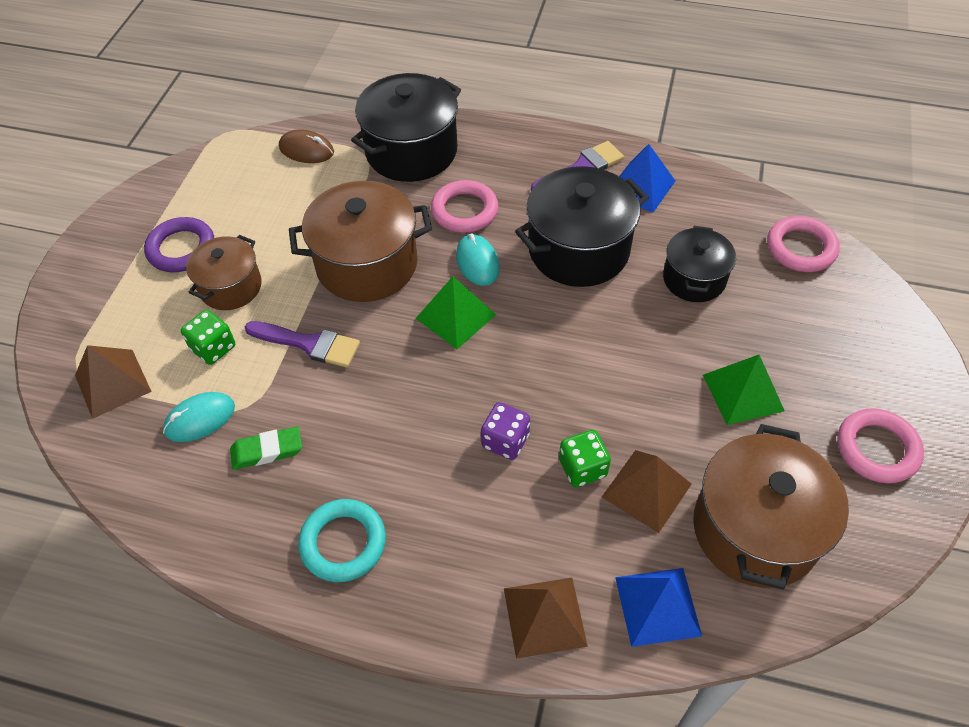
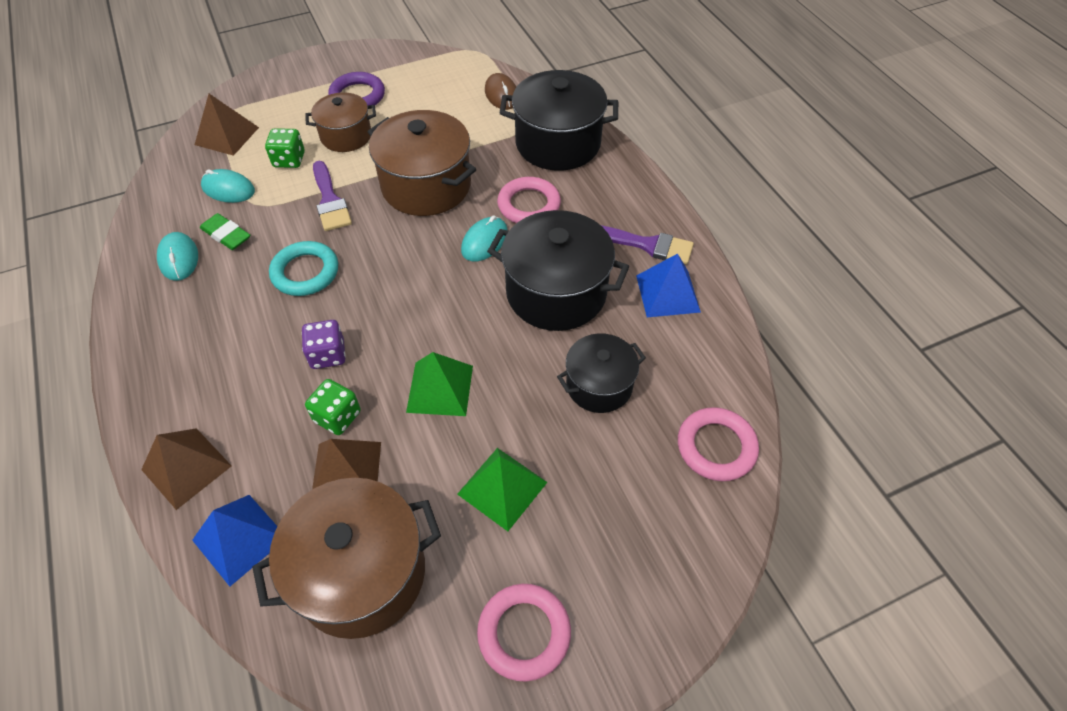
camera: 50 degrees right, 0 degrees up
(259, 508) = (179, 258): none -> turquoise mouse
(343, 543) = (178, 317): turquoise ring -> turquoise ring (305, 272)
(455, 316) = (421, 260): green pyramid -> green pyramid (440, 388)

